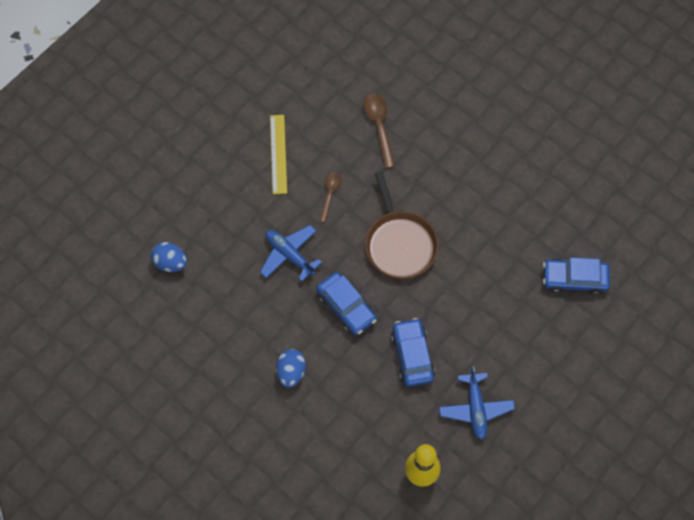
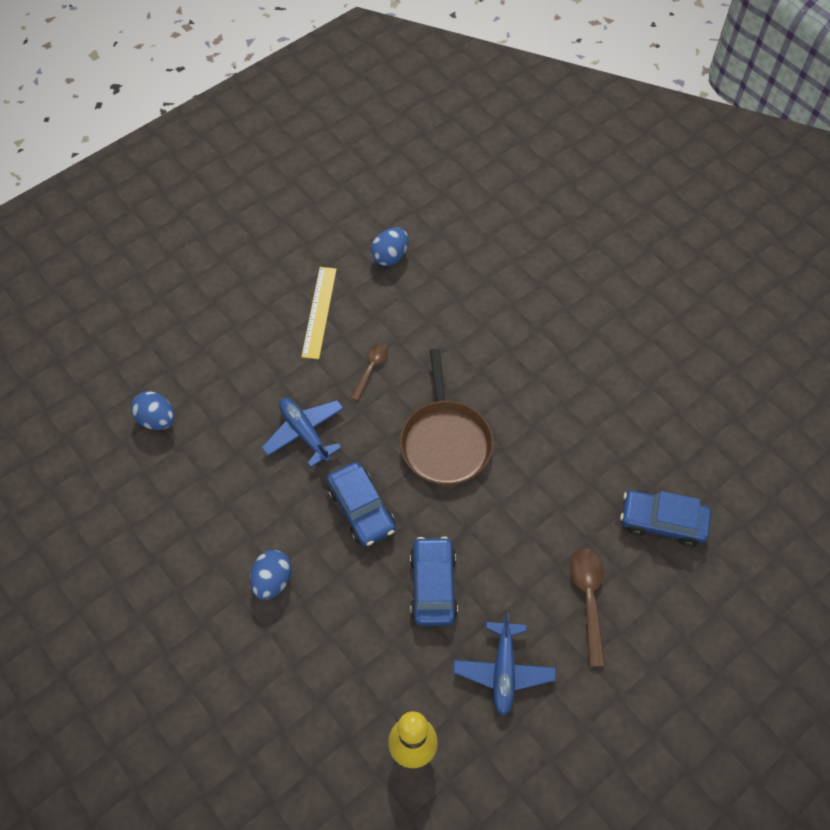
camera: 10 degrees right, 5 degrees down
(325, 97) = (390, 256): none -> blue egg
(379, 127) = (448, 299): brown spoon -> brown spoon (588, 599)

